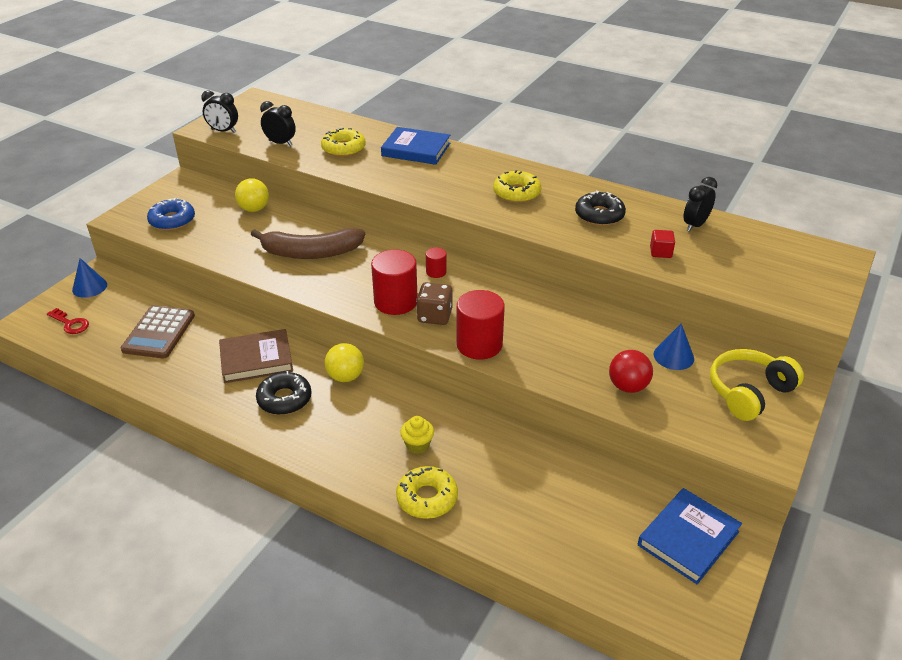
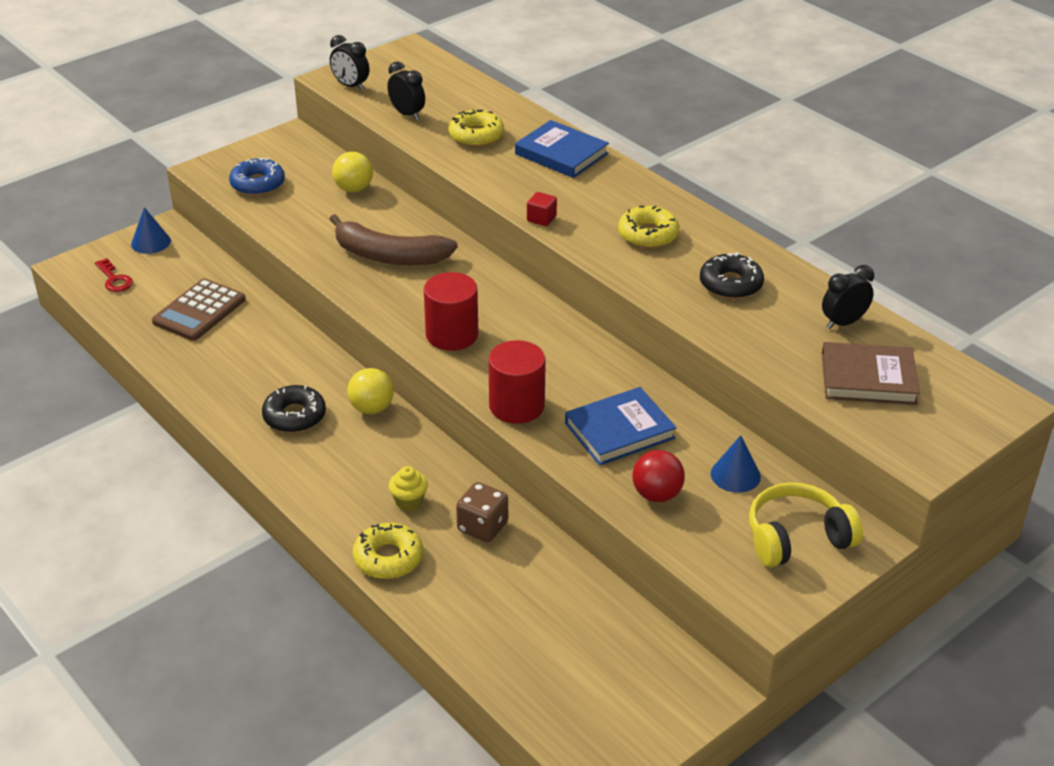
camera: 20 degrees right, 0 degrees up
(256, 359) = (286, 365): brown book -> brown book (868, 378)
(434, 316) = (486, 362): brown dice -> brown dice (482, 527)
(436, 272) = (518, 310): red cylinder -> none
(660, 252) = (774, 346): red cube -> red cube (541, 219)
(688, 538) = (647, 679): blue book -> blue book (619, 430)

